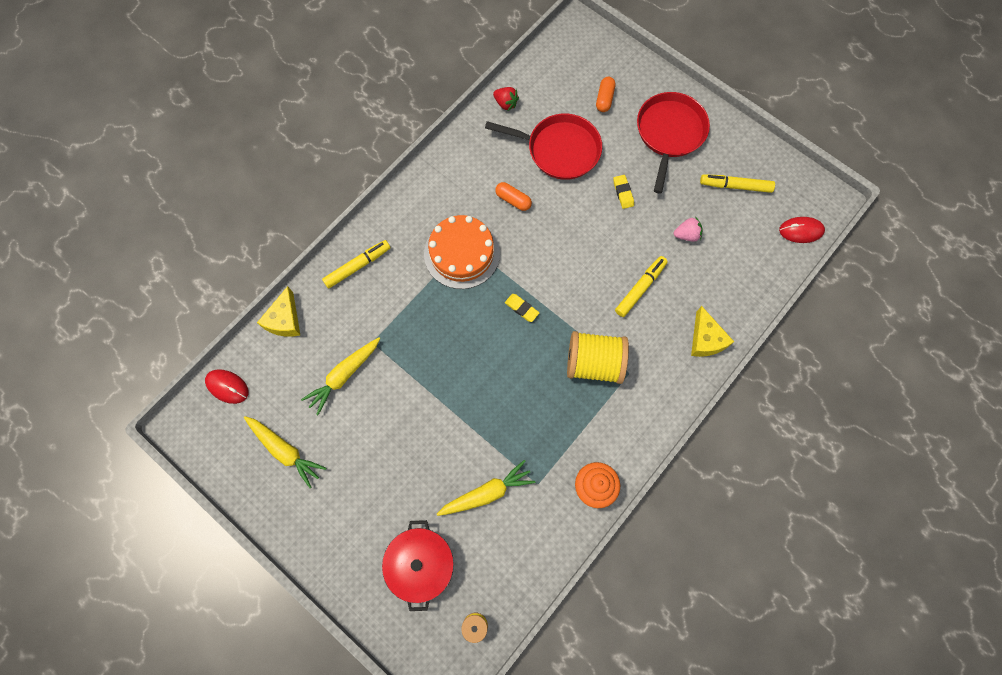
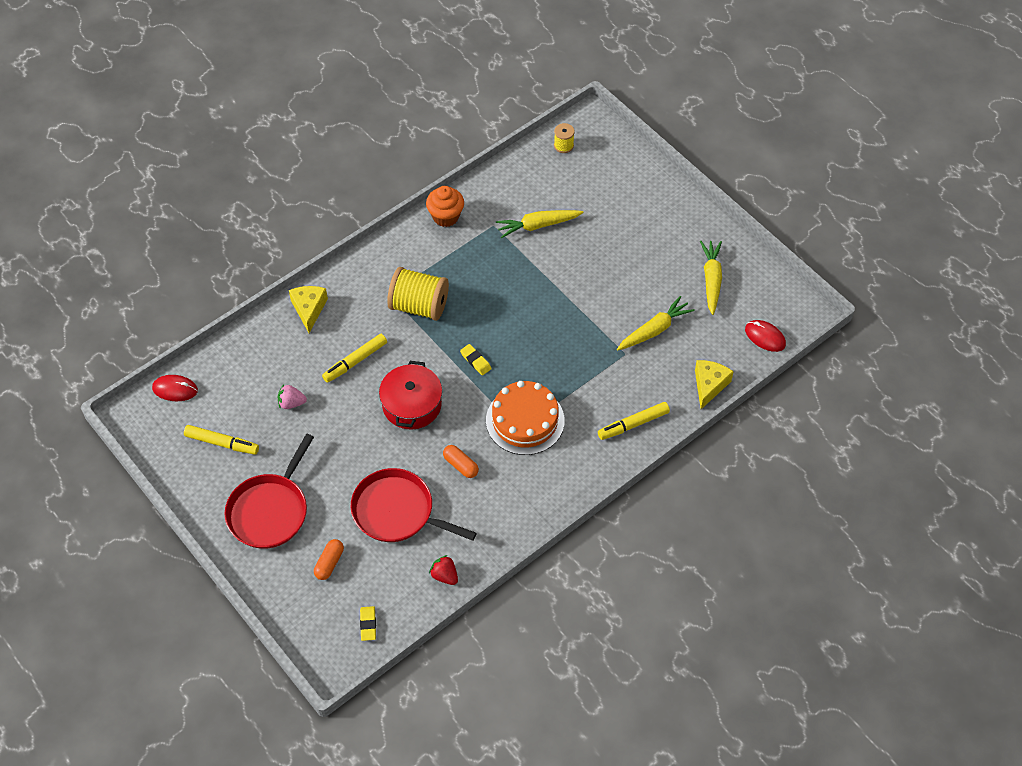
camera: 170 degrees left, 15 degrees down
(285, 451) = (711, 280): yellow carrot -> yellow carrot turned 45 degrees clockwise
(421, 564) = (601, 187): red pot -> red pot (412, 404)
(623, 193) = (342, 454): yellow eraser -> yellow eraser (368, 624)

